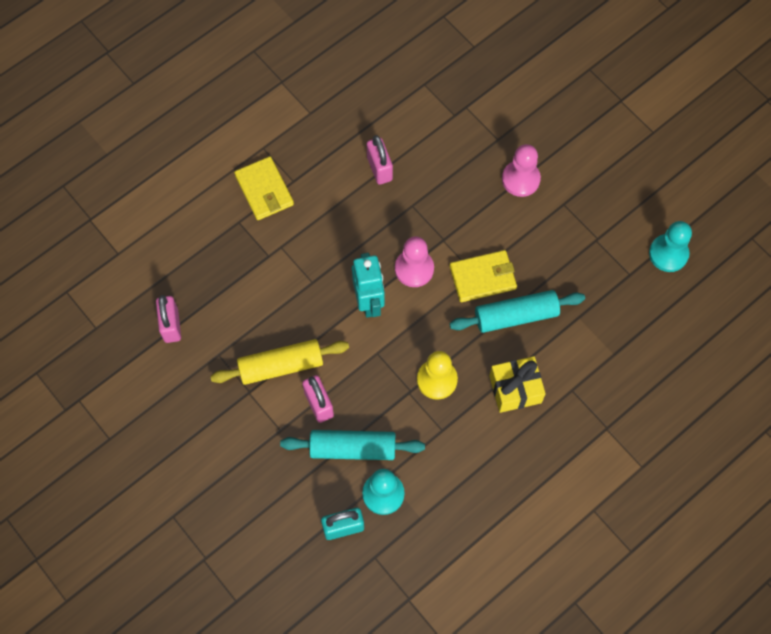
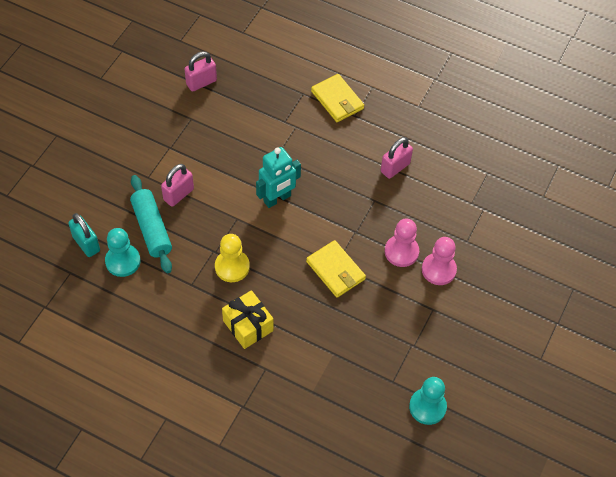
camera: 65 degrees right, 10 degrees down
(264, 190) = (337, 100): yellow wallet -> yellow wallet turned 75 degrees counterclockwise
(281, 366) = (199, 160): yellow rolling pin -> none
(414, 269) = (320, 220): pink pawn -> pink pawn (401, 252)
(516, 315) = (313, 305): turquoise rolling pin -> none

